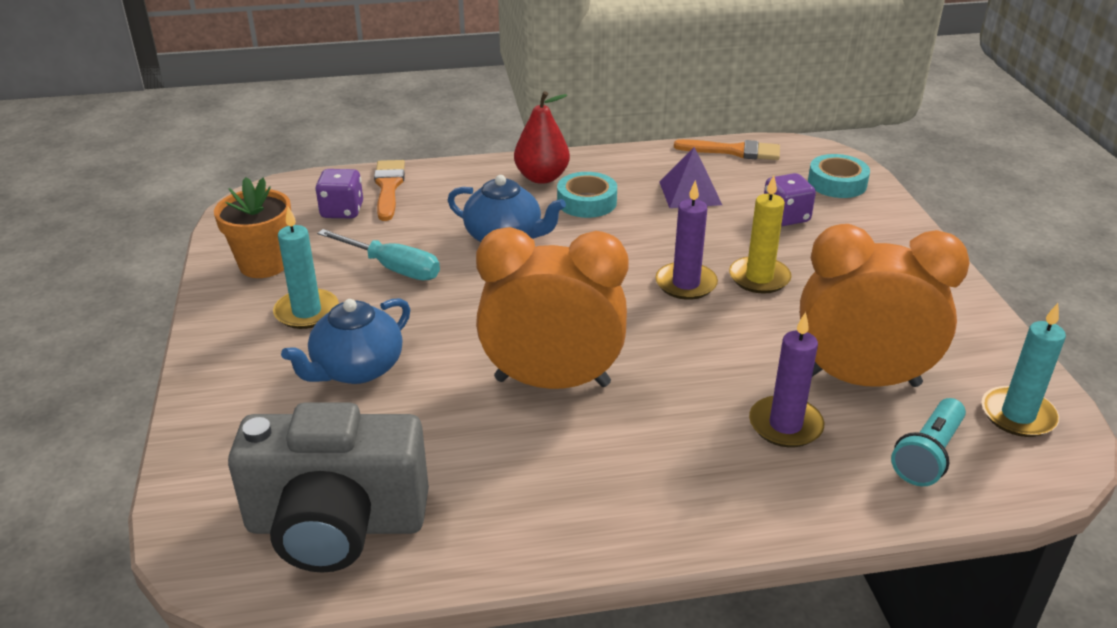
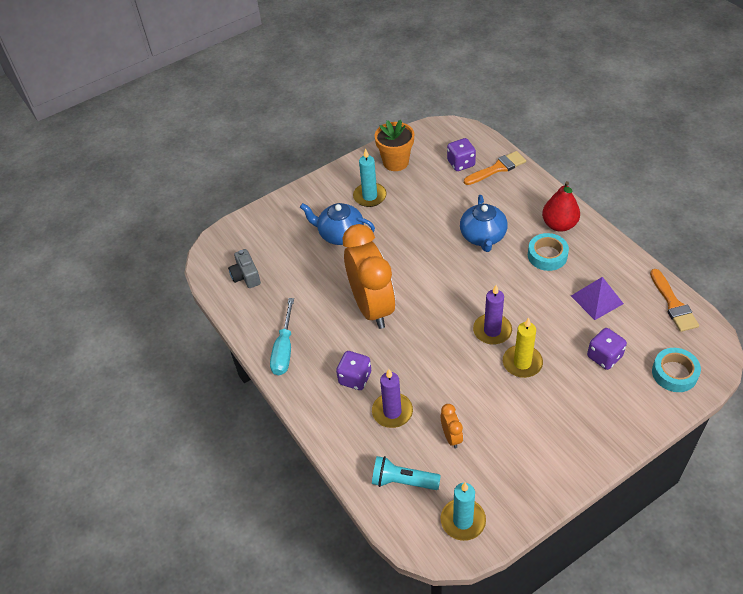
camera: 70 degrees right, 15 degrees up
(336, 524) = (246, 276): grey camera -> grey camera, size x0.45
(392, 268) = (424, 207): turquoise screwdriver -> turquoise screwdriver (284, 349)
(692, 447) = (355, 378): none -> purple dice
(861, 379) = (451, 437): orange clock -> orange clock, size x0.40

